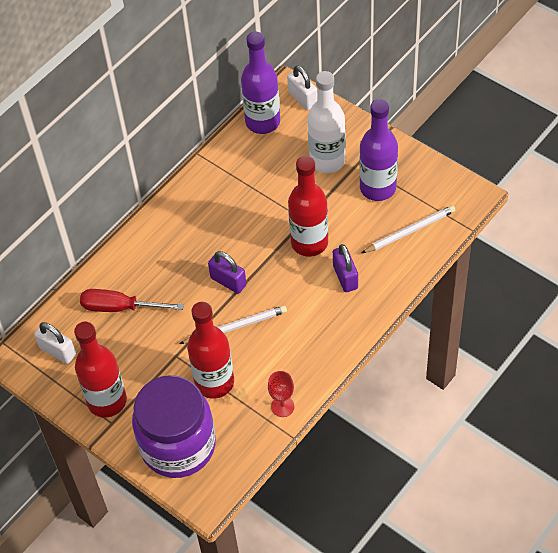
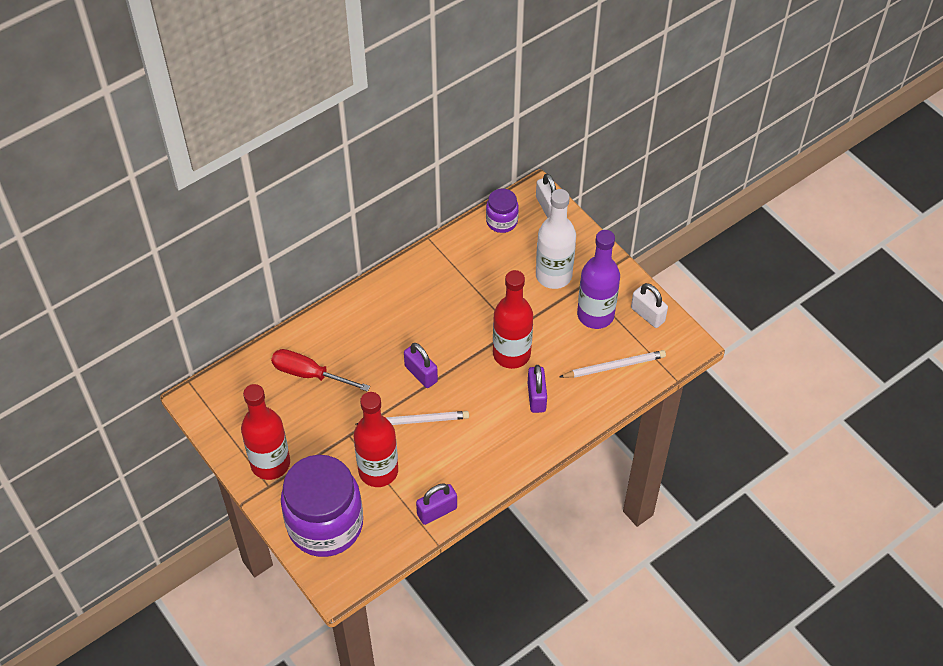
camera: 10 degrees right, 0 degrees up
(58, 351) = (238, 403): white padlock -> white padlock (647, 315)
(262, 122) = (501, 221): purple bottle -> purple jar
(282, 406) = (437, 511): red goblet -> purple padlock

